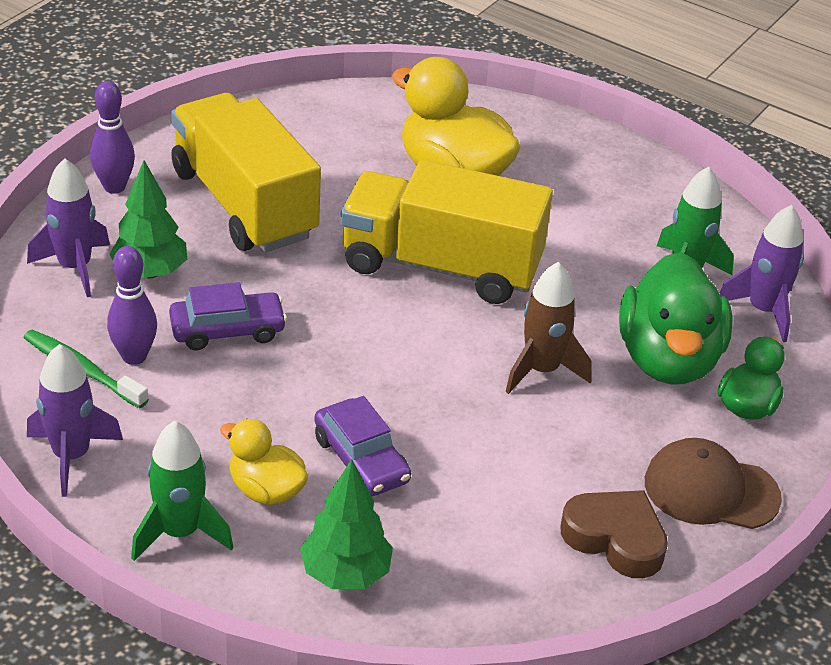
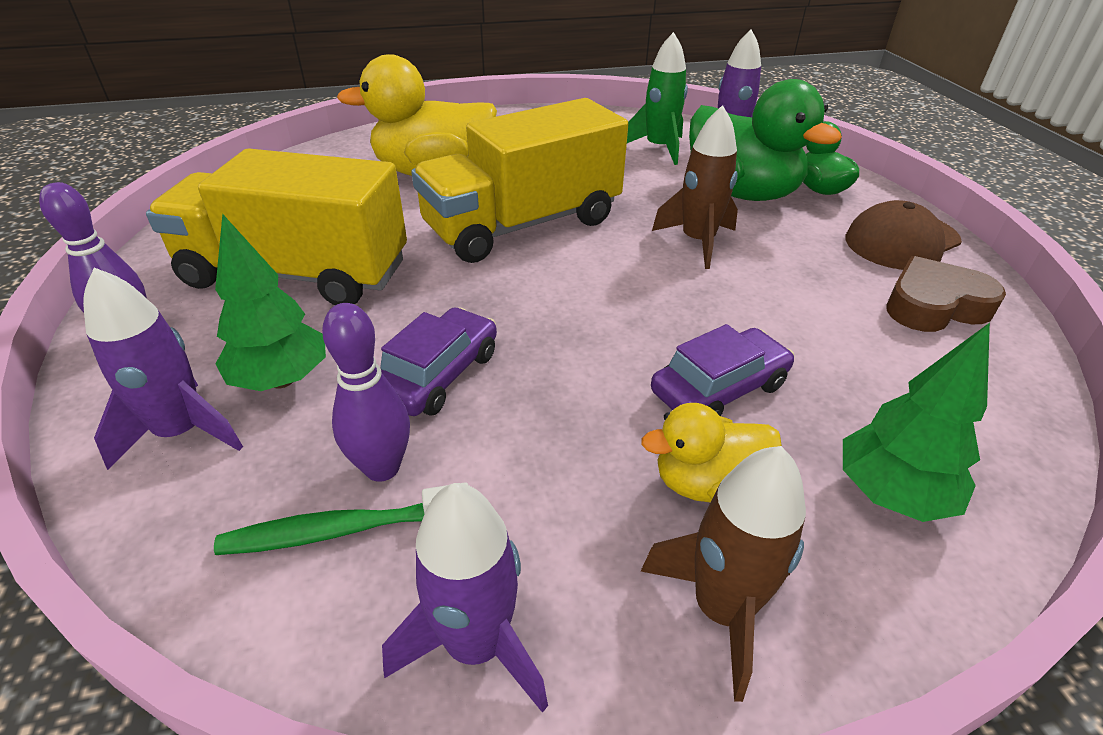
camera: 45 degrees left, 0 degrees up
(180, 533) = (721, 609): green rocket -> brown rocket
(361, 460) = (719, 389): purple car -> purple car turned 45 degrees counterclockwise

